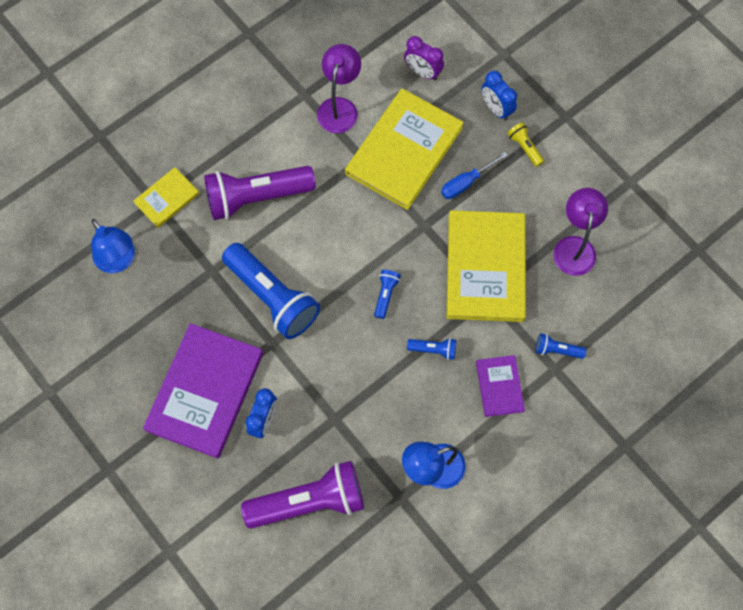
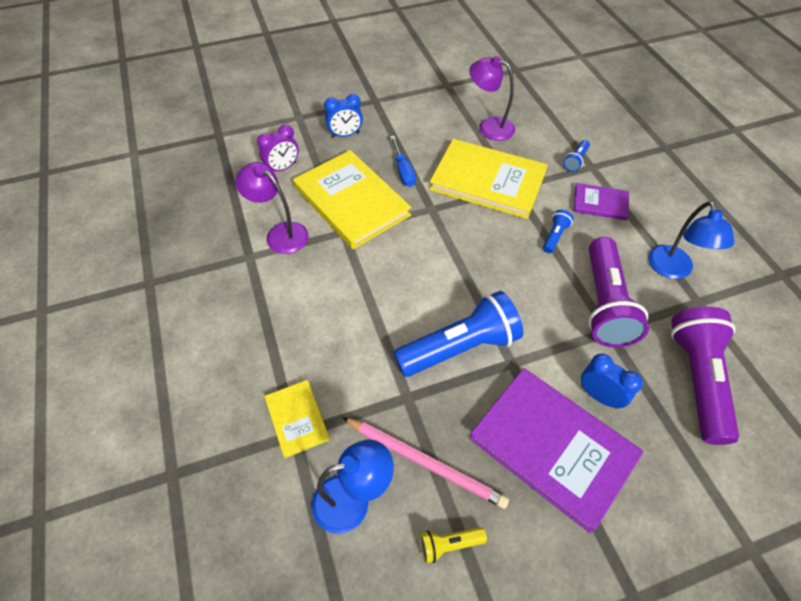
camera: 70 degrees left, 15 degrees down
(162, 301) = (425, 462): none -> pink pencil
(256, 197) = (340, 329): purple flashlight -> purple flashlight (604, 304)
(385, 295) = (489, 254): blue flashlight -> none
(524, 147) = (389, 129): yellow flashlight -> yellow flashlight (449, 544)

